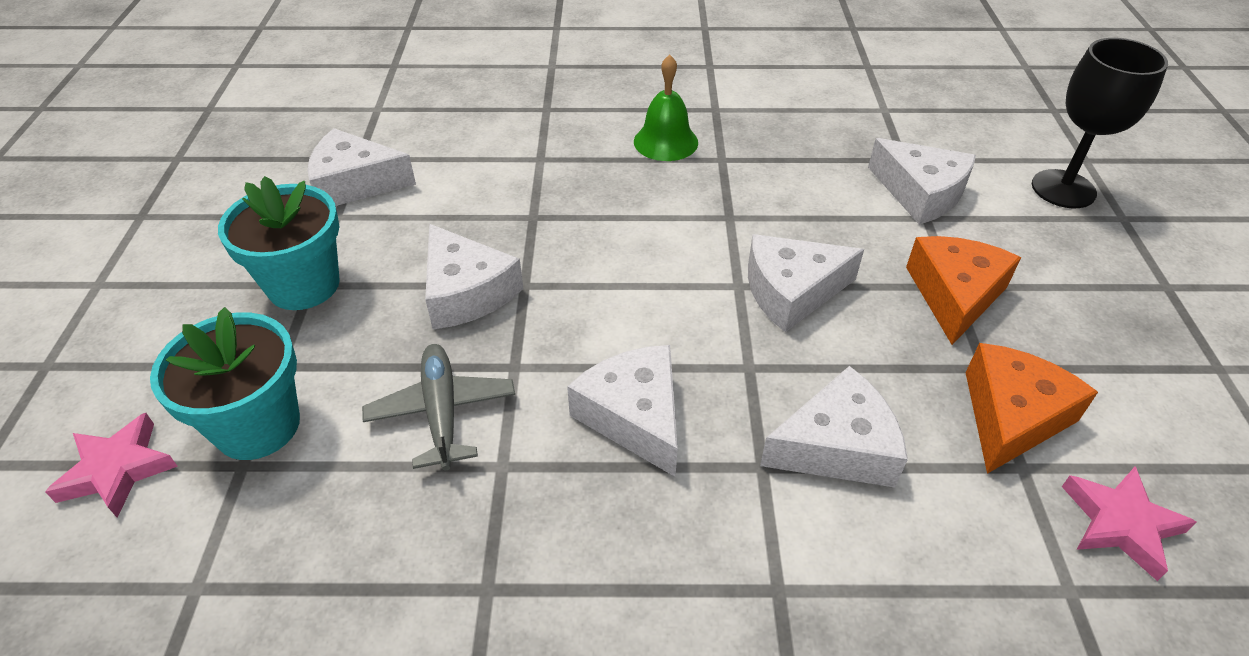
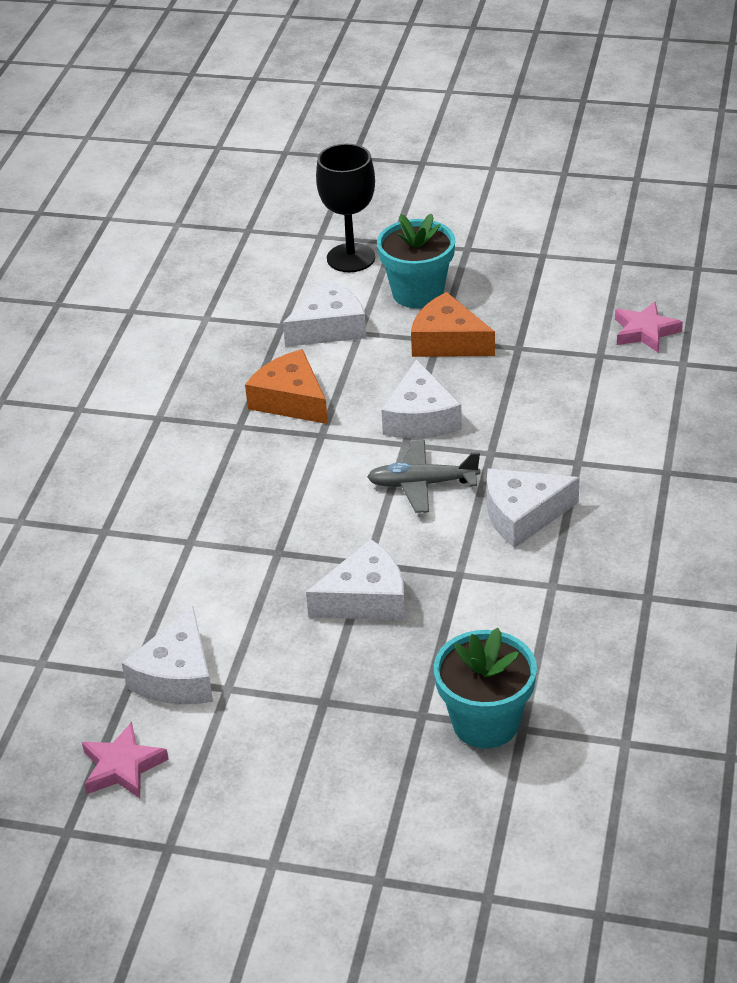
camera: 75 degrees left, 5 degrees down
(117, 470) = (512, 804): pink star -> pink star (122, 767)
(303, 285) = (323, 706): turquoise flower pot -> turquoise flower pot (418, 293)
(442, 412) = (495, 615): grey plane -> grey plane (422, 484)
(665, 142) = (198, 456): green bell -> none
(837, 446) = (568, 426): white cheese -> none
(1011, 416) = (561, 348): orange cheese -> orange cheese (290, 400)

